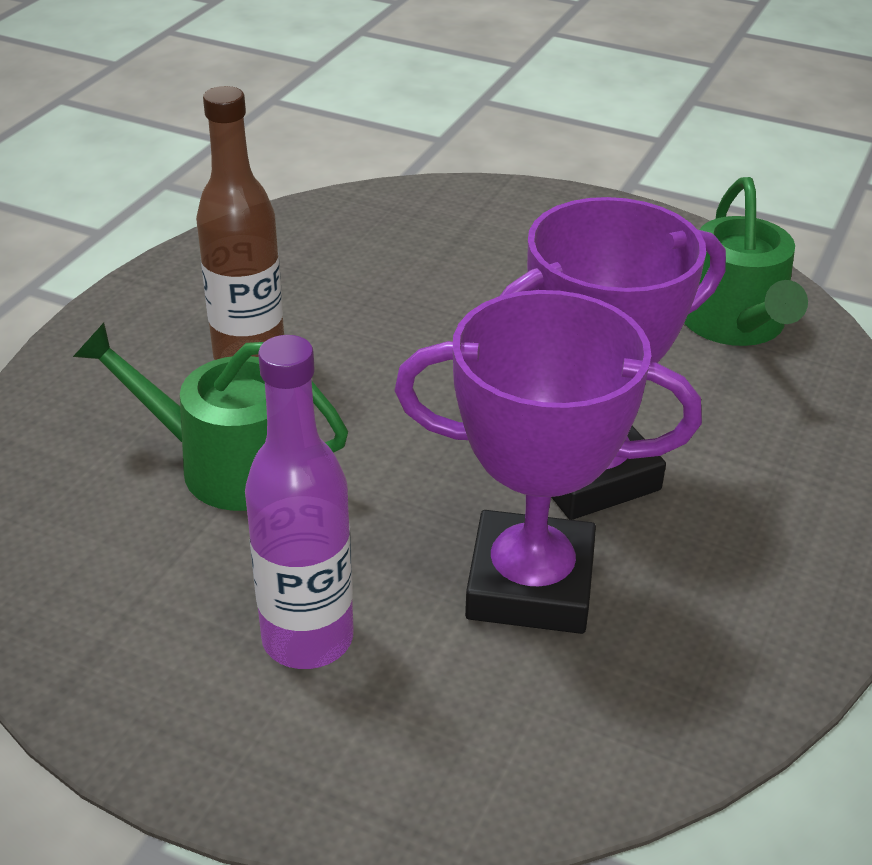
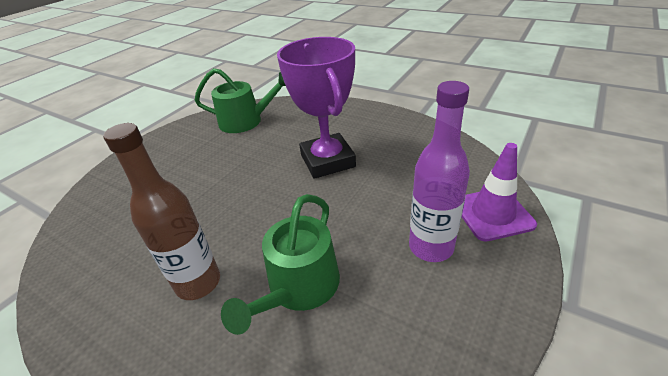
camera: 80 degrees left, 0 degrees up
(407, 761) = (492, 214): none -> purple traffic cone
(530, 584) = (391, 178): purple trophy -> none

